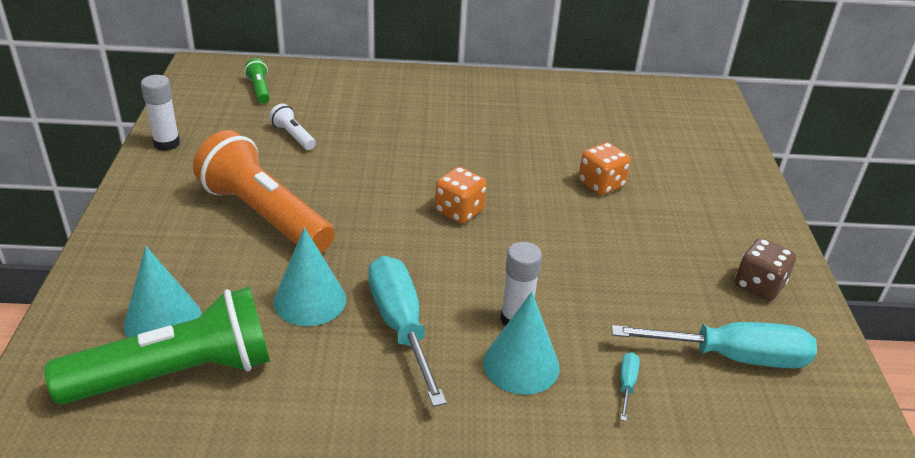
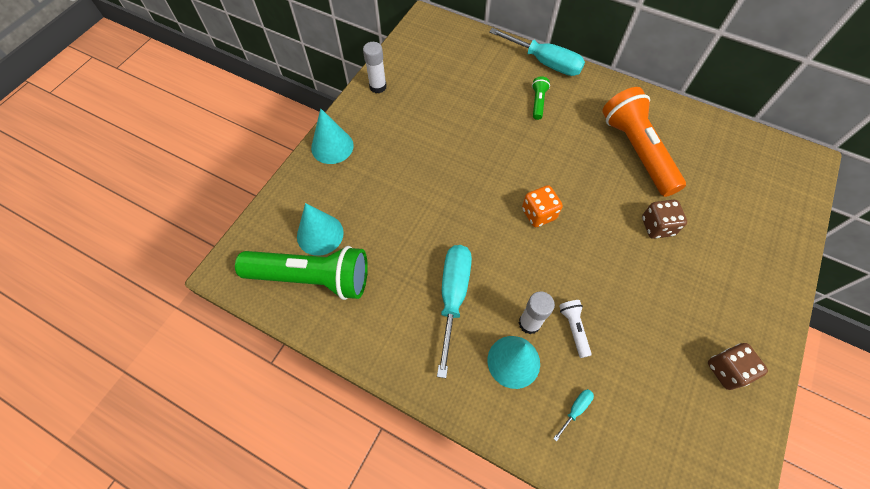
camera: 30 degrees right, 25 degrees up
(259, 89) = (456, 53): green flashlight -> green flashlight (538, 102)
(265, 215) = (411, 171): orange flashlight -> orange flashlight (636, 151)
(293, 136) = (459, 105): white flashlight -> white flashlight (574, 328)
(310, 300) = (408, 253): turquoise cone -> turquoise cone (332, 146)
(601, 184) = (657, 226): orange dice -> brown dice
(732, 357) = (665, 422): turquoise screwdriver -> turquoise screwdriver (544, 62)

